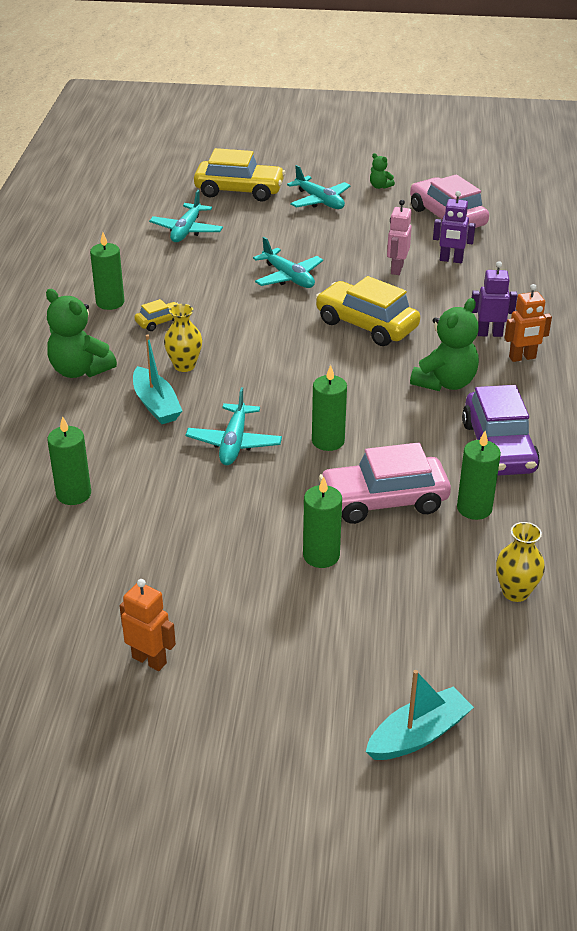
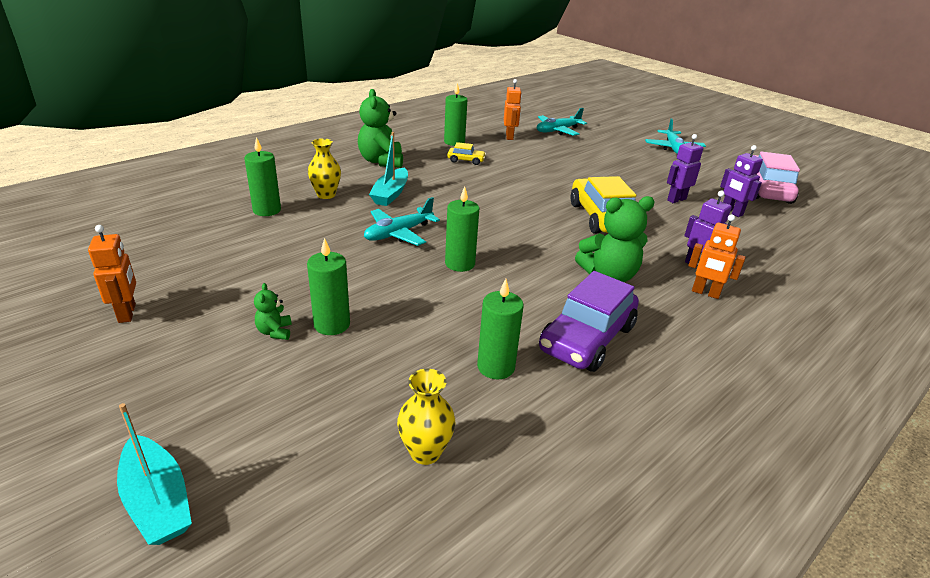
camera: 40 degrees right, 5 degrees down
(153, 264) = (509, 137): none -> orange robot
(184, 366) = (442, 185): yellow vase -> yellow vase (326, 195)
(239, 191) = (624, 126): yellow car -> none
(288, 277) = (586, 173): turquoise plane -> none
(380, 186) = (733, 157): green teddy bear -> green teddy bear (275, 332)
(384, 501) = (435, 319): pink car -> none
(396, 269) = (676, 199): pink robot -> purple robot
(418, 735) = (157, 501): turquoise boat -> turquoise boat turned 45 degrees clockwise

